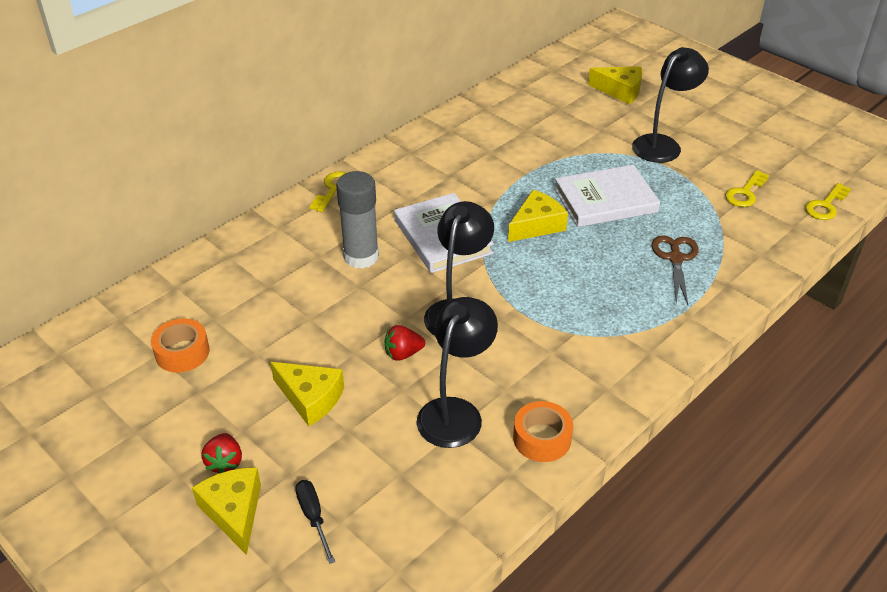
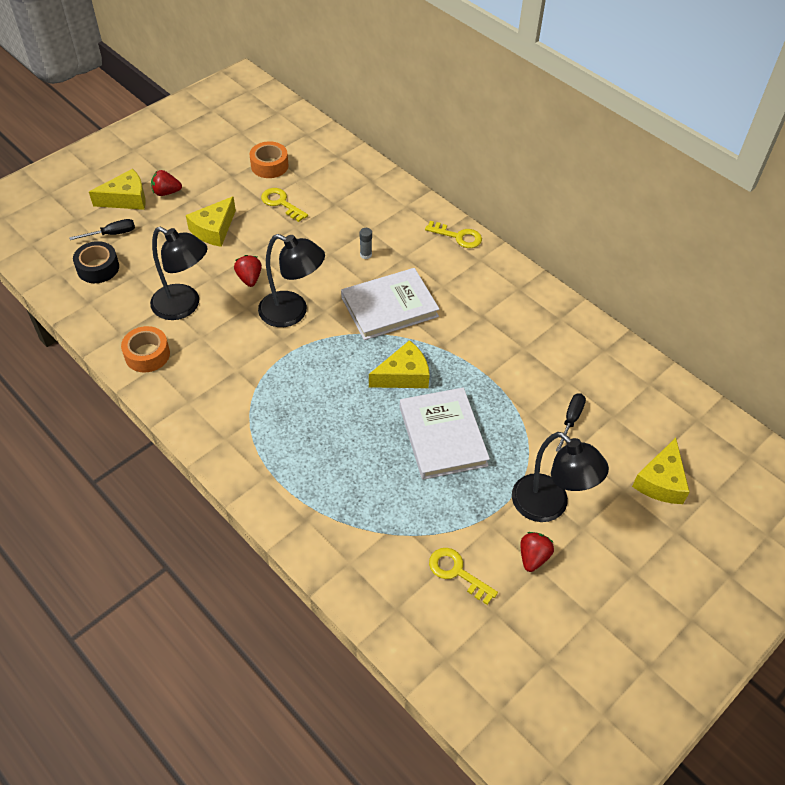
camera: 90 degrees right, 10 degrees up
(361, 256) = (365, 255): grey glue stick -> grey glue stick, size x0.40
(386, 522) = (98, 268): none -> black tape
(536, 225) = (403, 375): yellow cheese -> yellow cheese turned 75 degrees counterclockwise
(569, 129) = (570, 420): none -> black screwdriver
(675, 258) = (347, 481): brown scissors -> none
(714, 154) = (533, 557): none -> red strawberry
(825, 205) = (432, 656): yellow key -> yellow key (281, 203)

